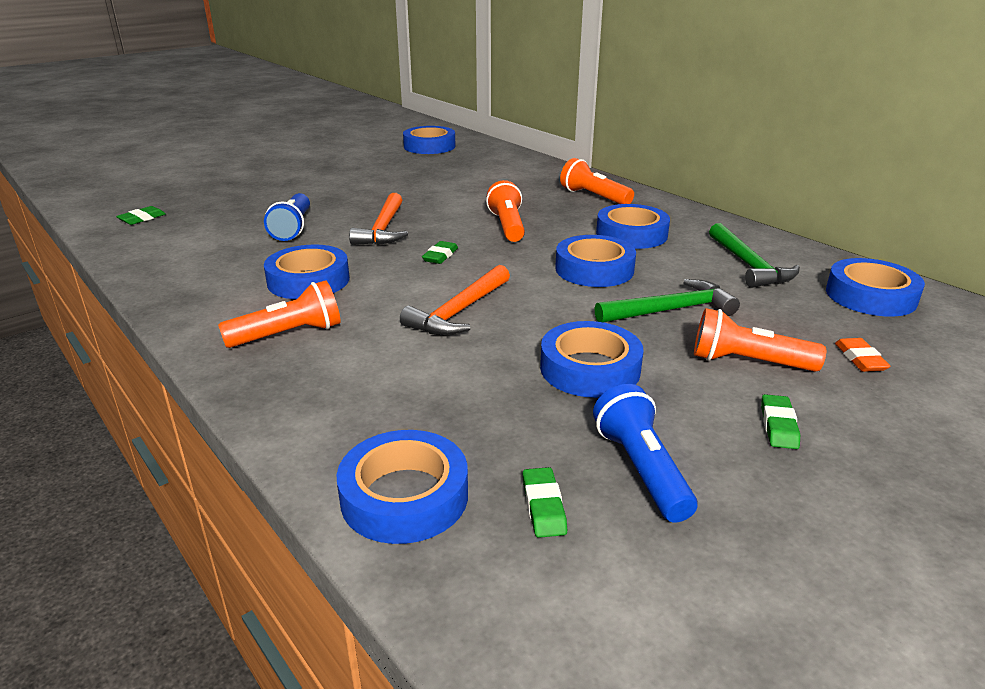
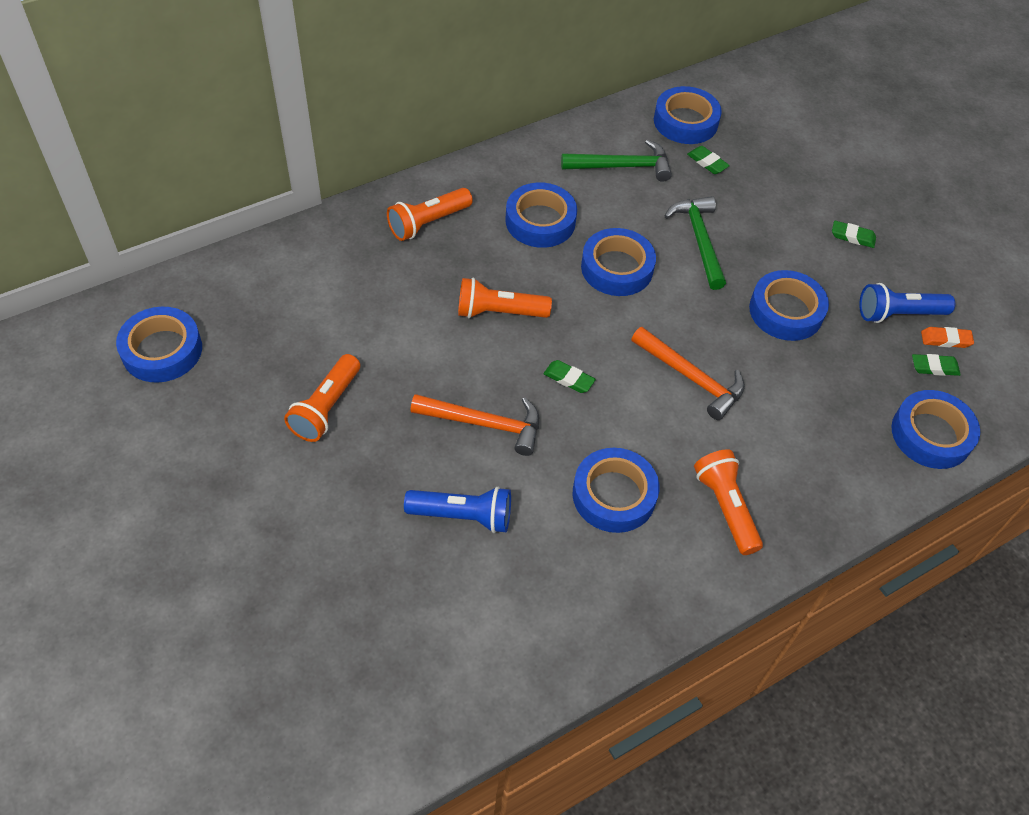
camera: 85 degrees left, 25 degrees up
(142, 219) = (387, 704): green eraser -> green eraser (707, 162)
(748, 362) = (779, 224): orange flashlight -> orange flashlight (326, 408)
(860, 359) = (775, 167): orange eraser -> orange eraser (945, 339)

